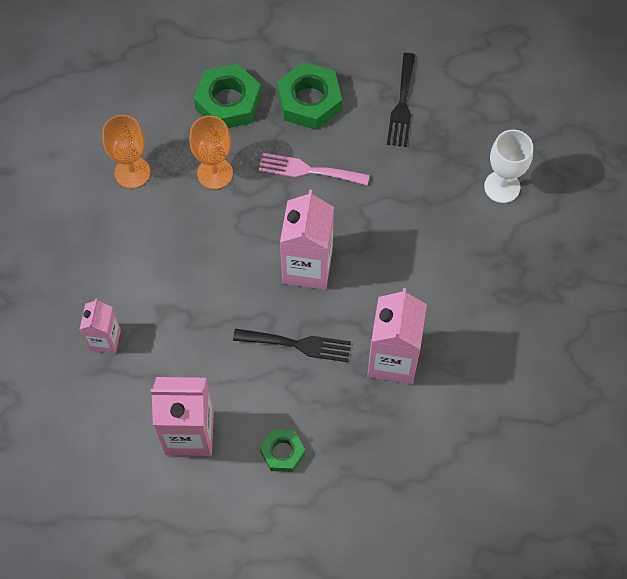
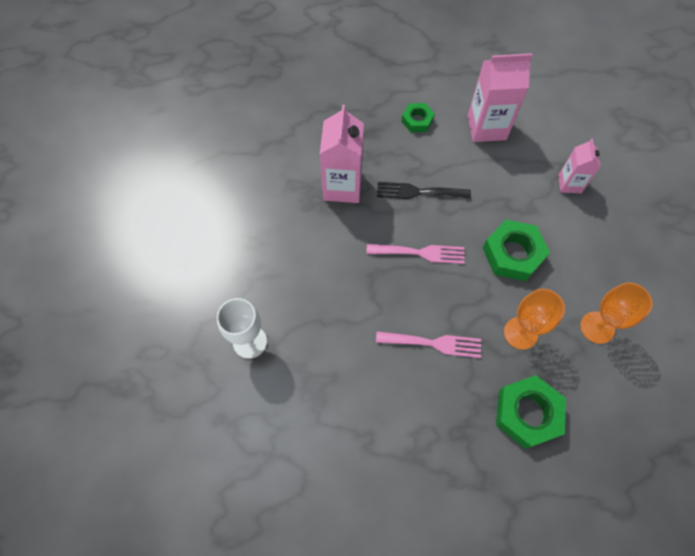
camera: 175 degrees right, 0 degrees up
(307, 267) = (420, 253): pink carton -> pink fork
(309, 101) = (445, 422): green nut -> green nut (513, 254)
(402, 104) = (349, 426): black fork -> none

